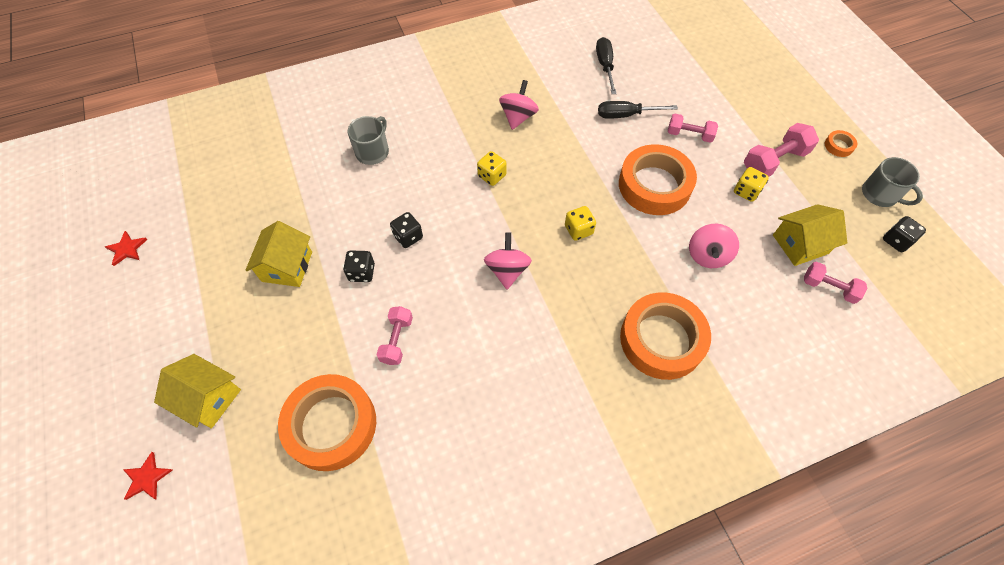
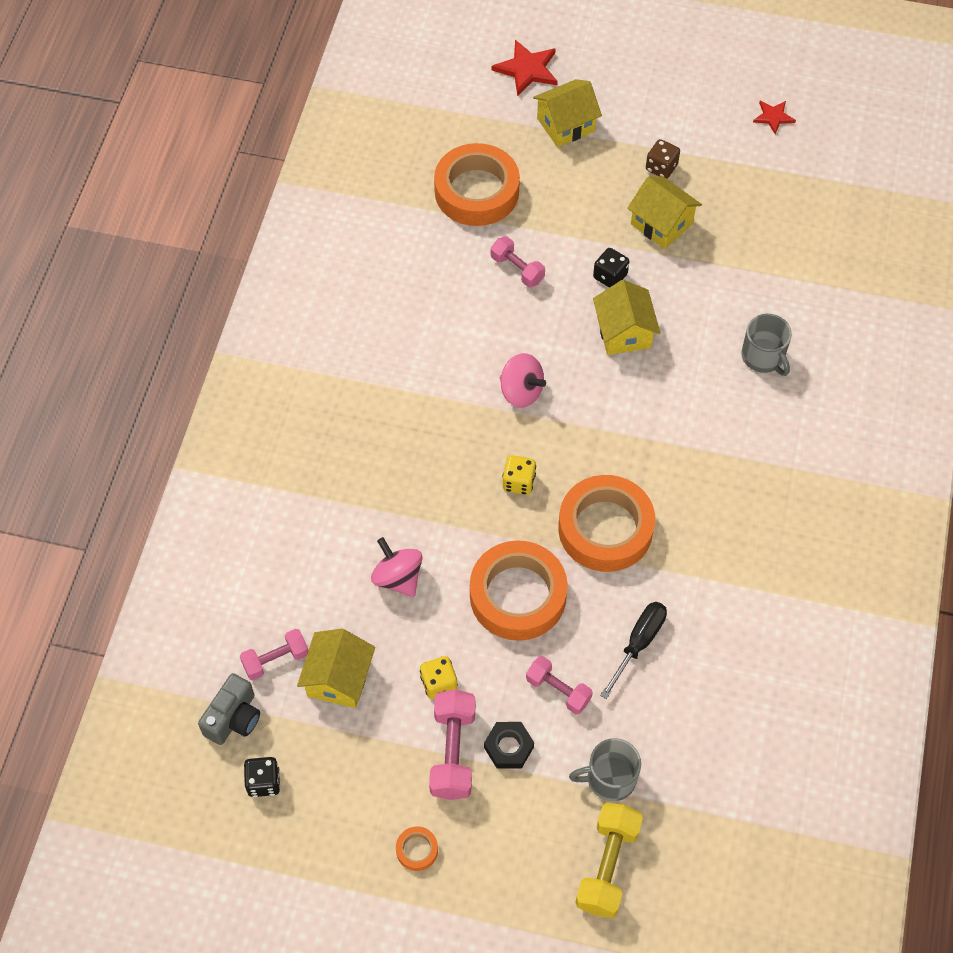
camera: 125 degrees right, 0 degrees up
(147, 478) = (527, 69): red star -> red star, size x1.64
(225, 297) = (661, 168): none -> brown dice
(408, 237) = (624, 332): black dice -> yellow house
(492, 176) = (648, 447): yellow dice -> none
(518, 117) = (717, 525): pink spinning top -> none
(605, 66) = (738, 682): black screwdriver -> none
(661, 339) = (351, 469): orange tape -> orange tape (605, 528)
(689, 135) = (558, 690): pink dumbbell -> pink dumbbell turned 75 degrees clockwise
(743, 138) = (508, 747): none -> black nut
(753, 69) = (607, 866): none -> yellow dumbbell
(880, 194) = (323, 827): grey mug -> grey mug (610, 778)
(885, 285) = (234, 718): none -> grey camera

